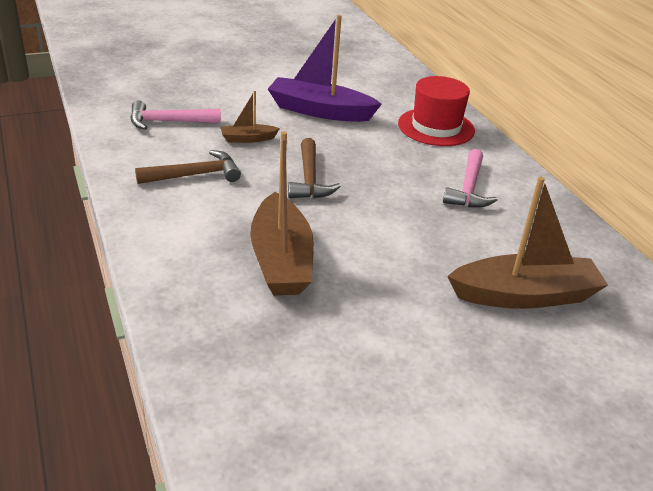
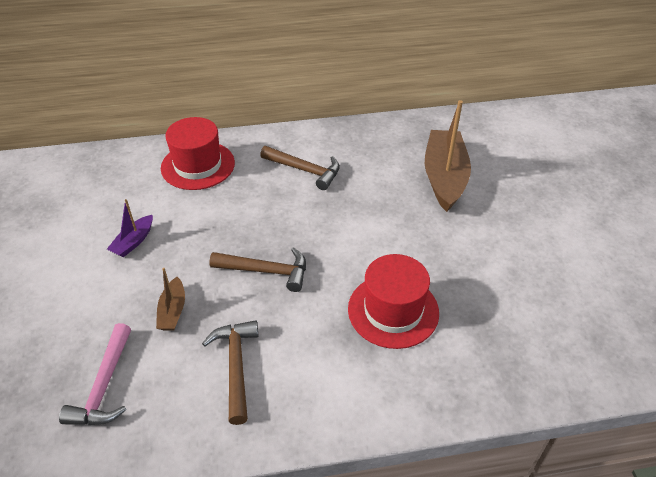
camera: 75 degrees left, 10 degrees up
(281, 260) = (393, 310): brown boat -> red hat
(320, 111) = (133, 242): purple boat -> purple boat, size x0.48
(469, 188) = (305, 170): pink hammer -> brown hammer

